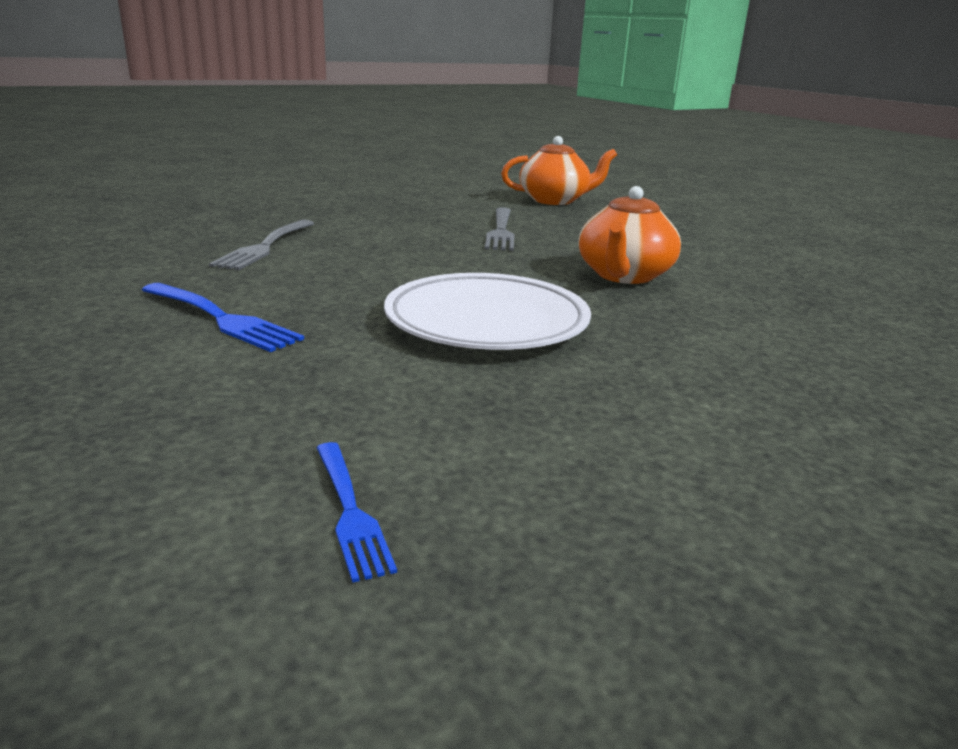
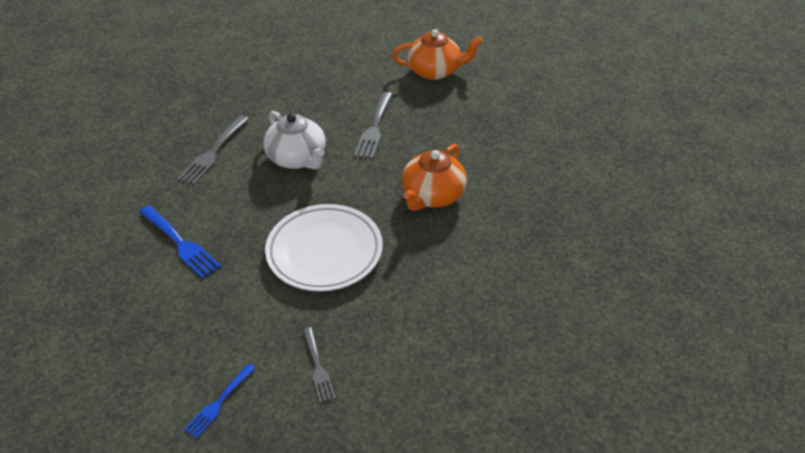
camera: 10 degrees right, 20 degrees up
(349, 510) = (219, 402): blue fork -> blue fork turned 45 degrees clockwise
(400, 251) = (297, 158): none -> white teapot
(550, 446) = (317, 366): none -> grey fork

